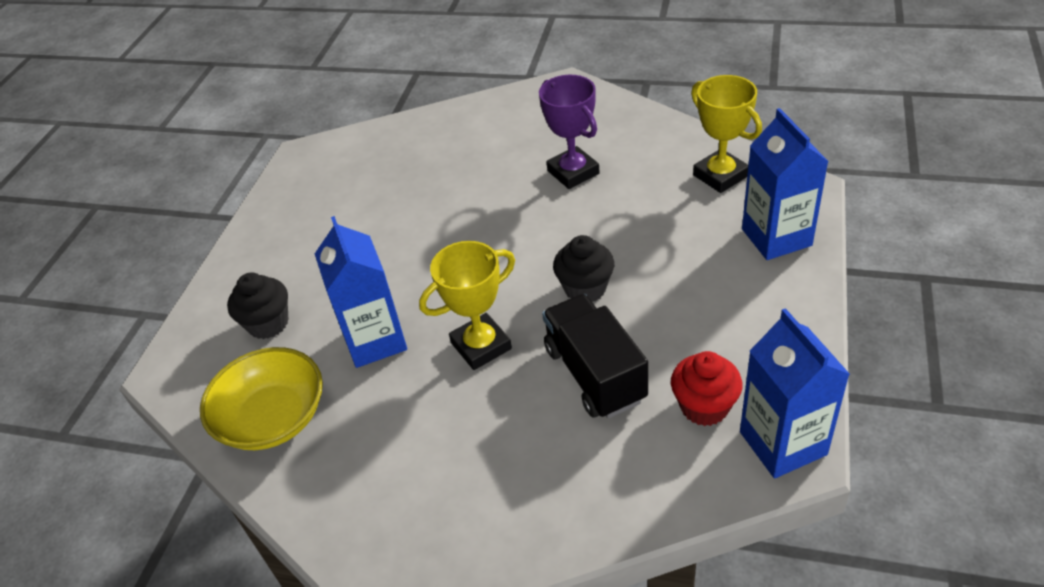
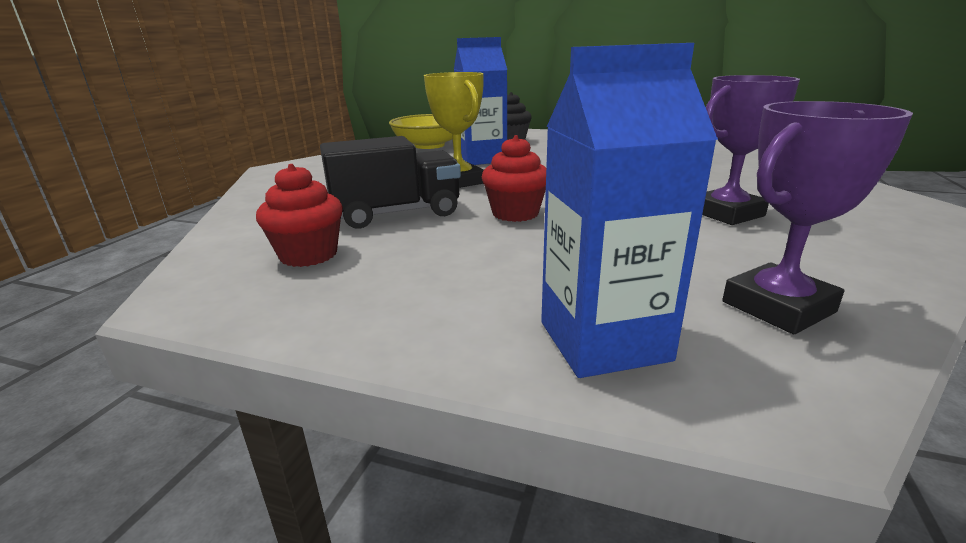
camera: 90 degrees right, 20 degrees down
(585, 288) = (515, 213): black cupcake -> red cupcake
(720, 175) = (778, 307): yellow trophy -> purple trophy
(783, 443) = (210, 291): blue carton -> none

